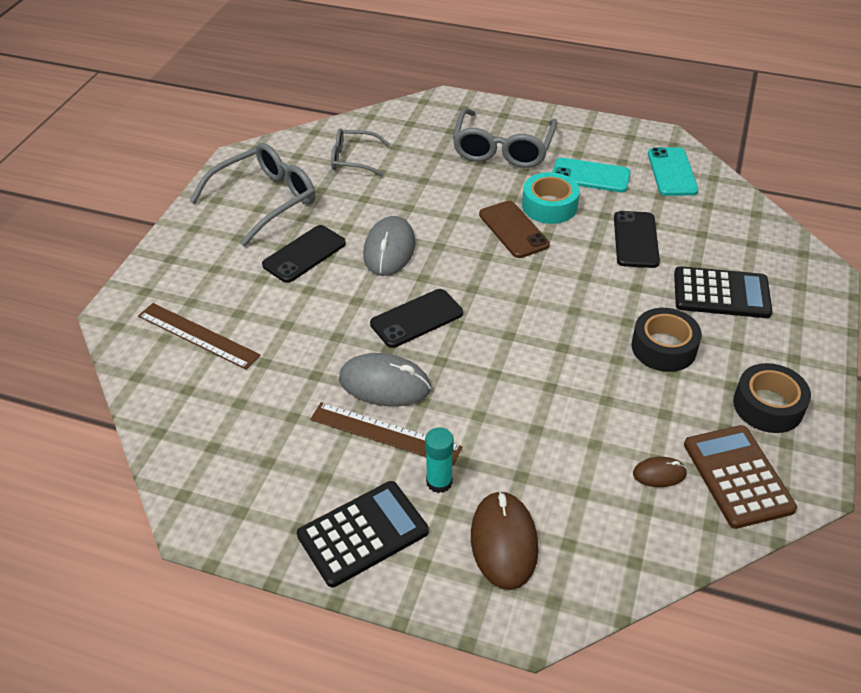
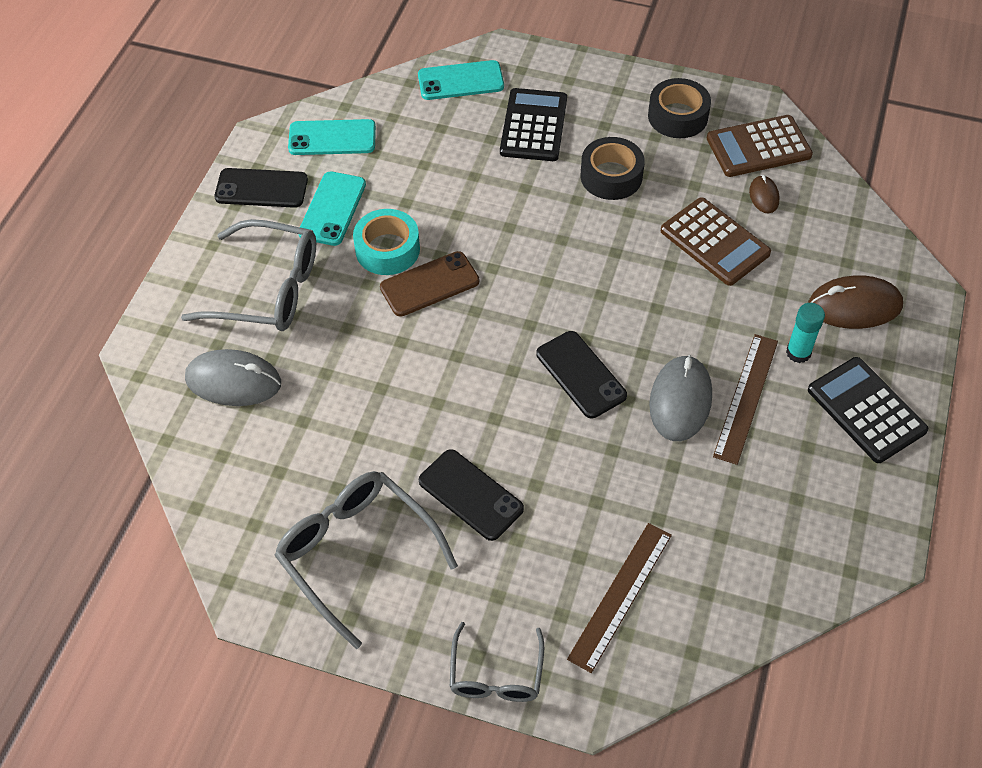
camera: 90 degrees left, 10 degrees up
(353, 159) = (271, 454): grey glasses -> grey glasses (496, 675)
(389, 250) = (463, 404): grey mouse -> grey mouse (233, 381)
(584, 424) = (714, 242): none -> brown calculator
(636, 240) = (450, 180): black phone -> black phone (261, 188)
(769, 245) = (460, 81): none -> turquoise phone

